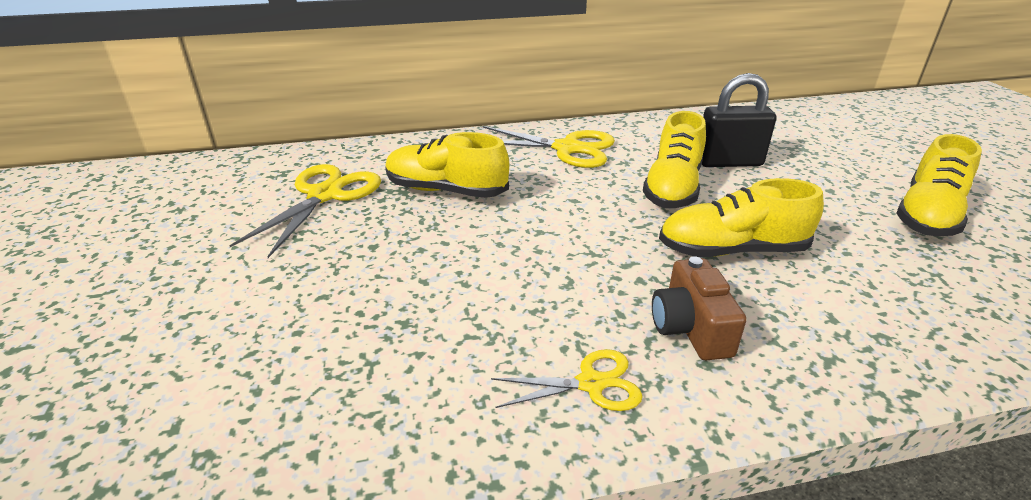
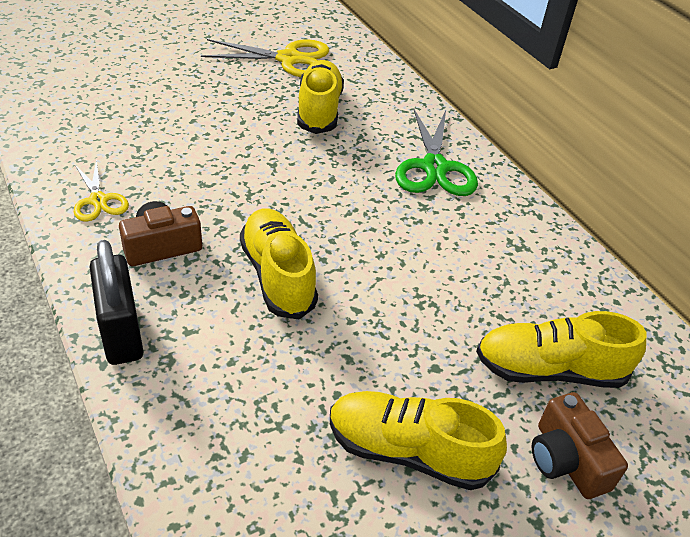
camera: 70 degrees right, 10 degrees up
(567, 148) = (434, 167): yellow scissors -> green scissors
(672, 188) = (382, 240): yellow shoe -> yellow shoe (549, 370)
(729, 162) = (465, 285): black padlock -> black padlock (121, 333)
(899, 160) = (566, 460): none -> brown camera

